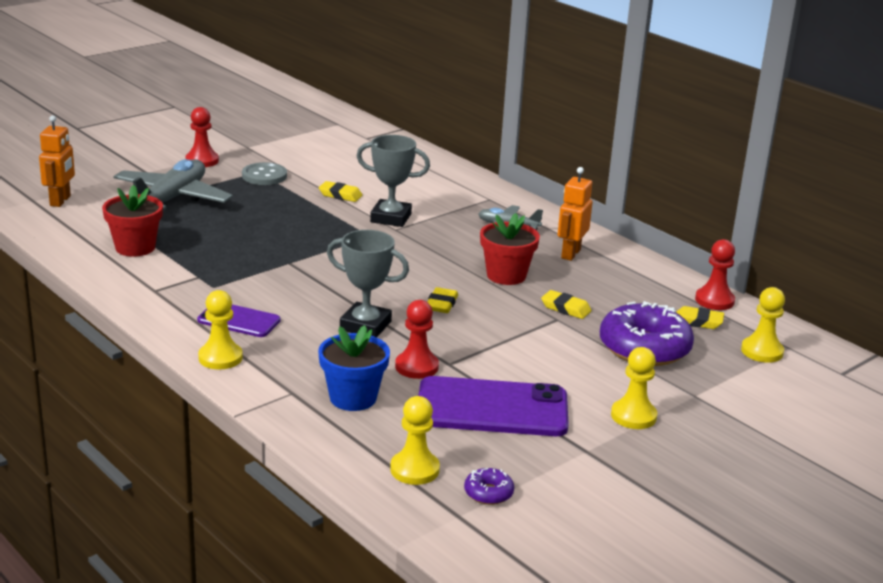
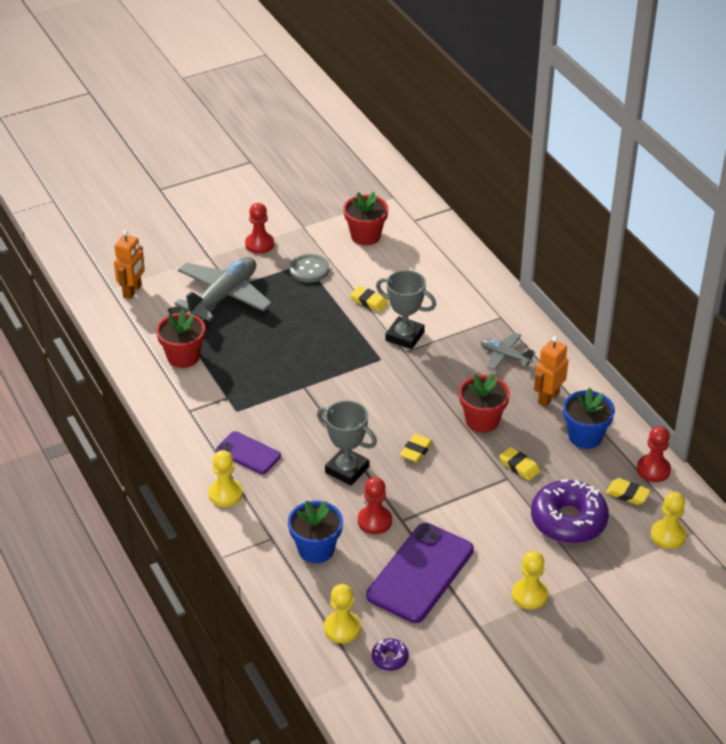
camera: 15 degrees right, 15 degrees up
(318, 150) = (365, 236): none -> red flower pot
(492, 408) = (420, 573): purple phone -> purple phone turned 75 degrees counterclockwise
(626, 280) = (585, 436): none -> blue flower pot

